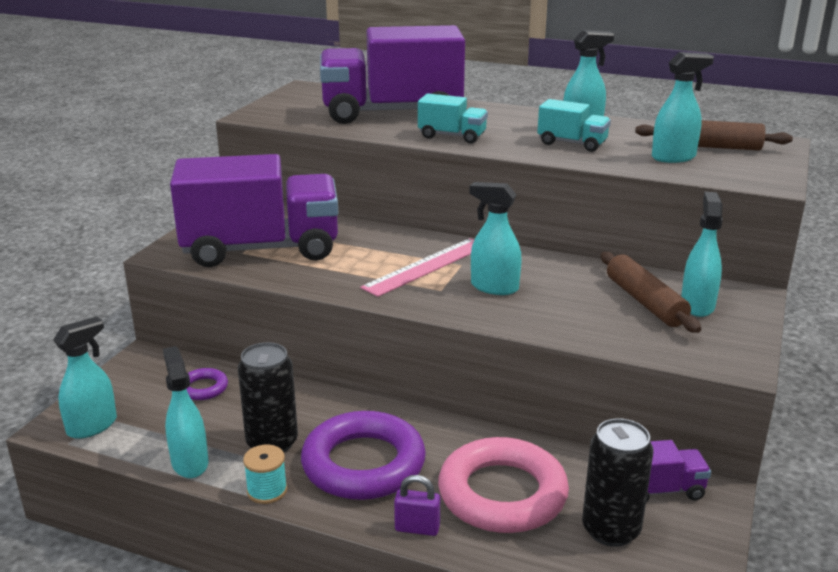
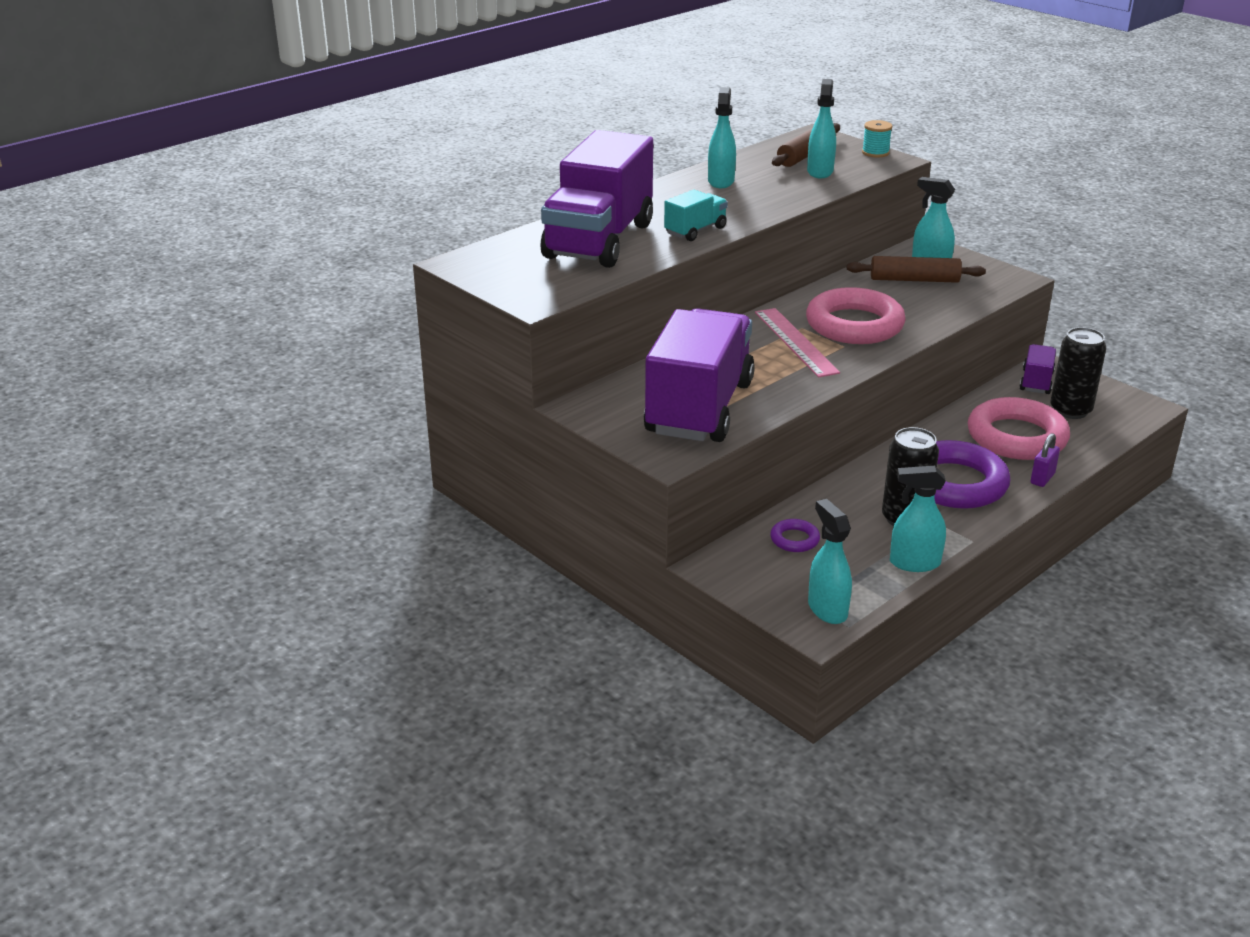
camera: 65 degrees left, 5 degrees up
(267, 491) = (970, 532): turquoise spool -> turquoise spool (875, 153)
(494, 287) = (854, 325): turquoise spray bottle -> pink ring
(572, 143) = (757, 194): turquoise truck -> none

